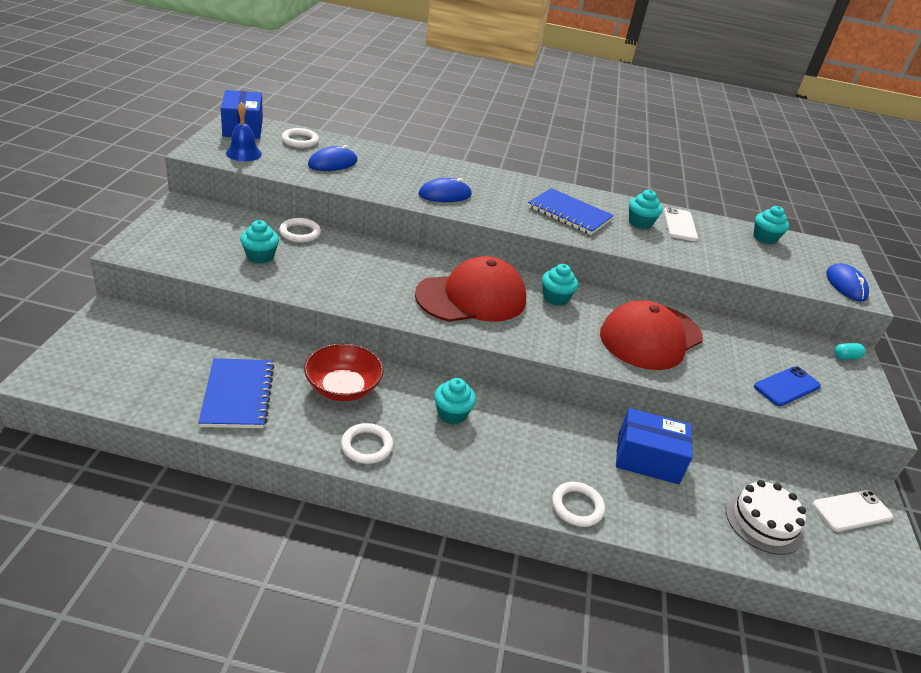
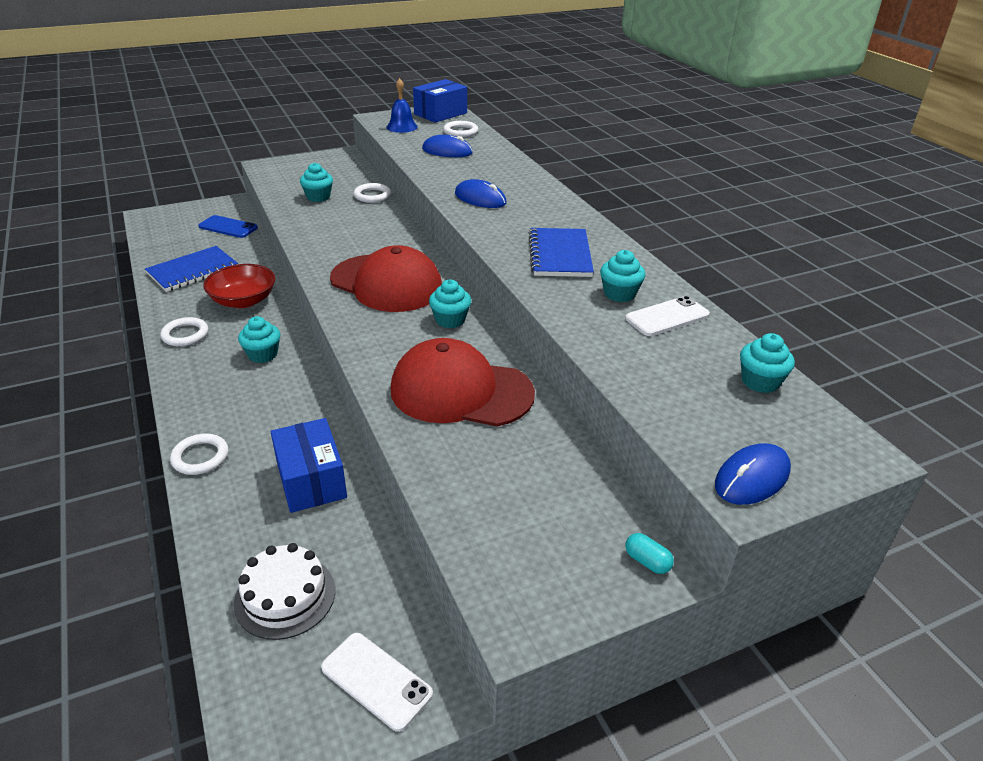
camera: 60 degrees right, 0 degrees up
(787, 386) = (492, 516): blue phone -> blue phone (228, 227)

